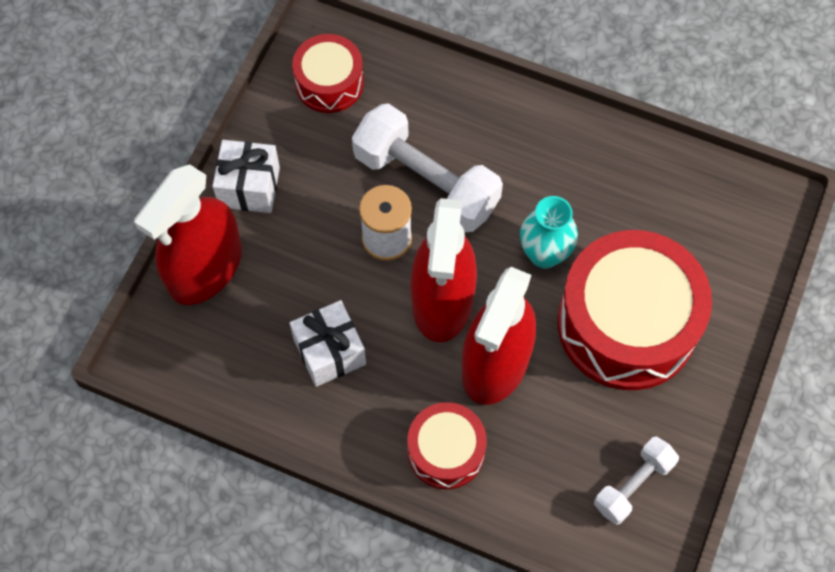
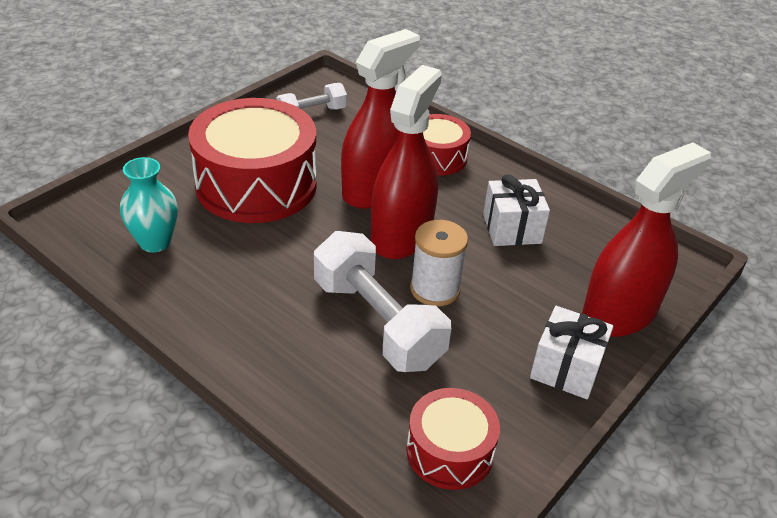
camera: 165 degrees left, 25 degrees down
(544, 254) = (295, 241): turquoise vase -> turquoise vase (155, 242)

